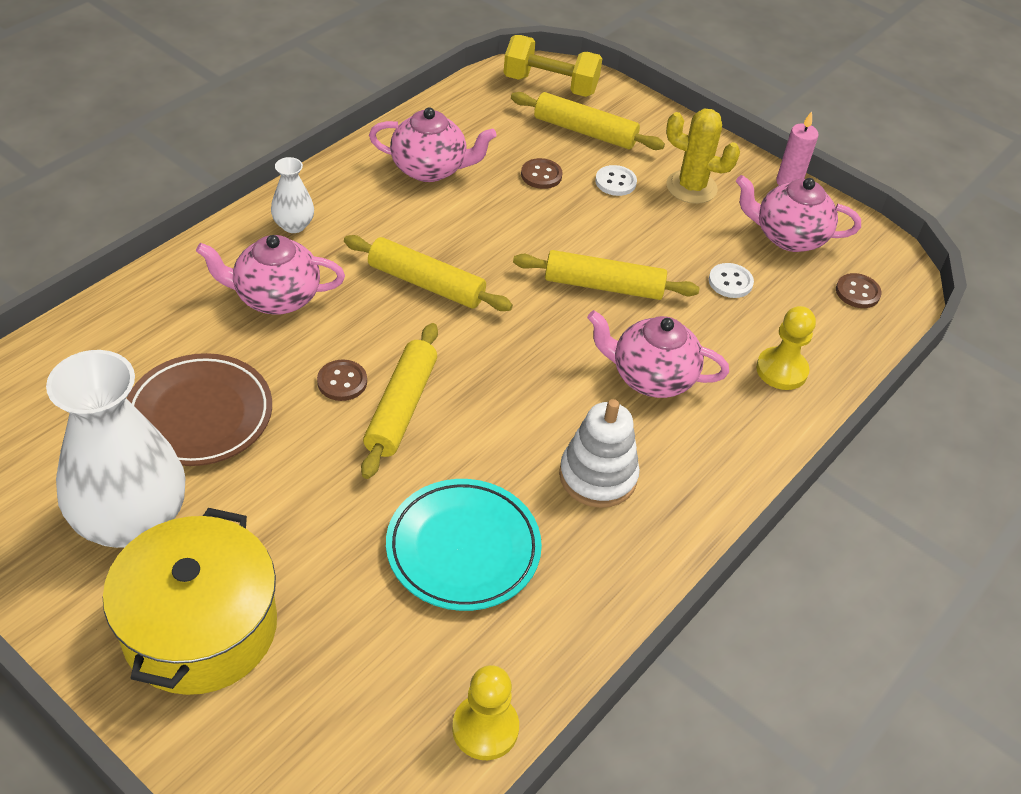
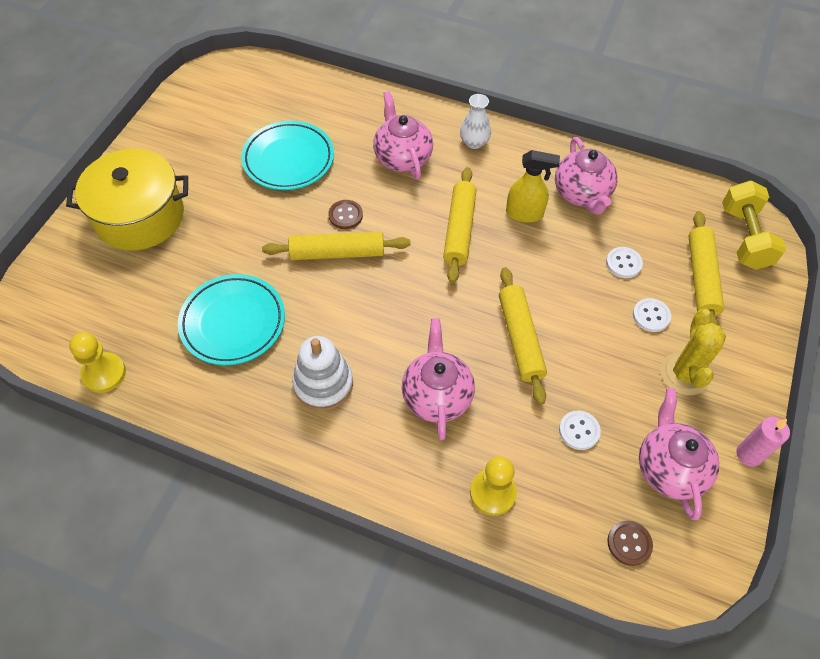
camera: 75 degrees right, 10 degrees up
(131, 520) = (202, 160): white vase -> none
(200, 415) = (288, 159): brown plate -> turquoise plate
(433, 222) = (525, 214): none -> yellow spray bottle
(541, 175) = (623, 263): brown button -> white button

